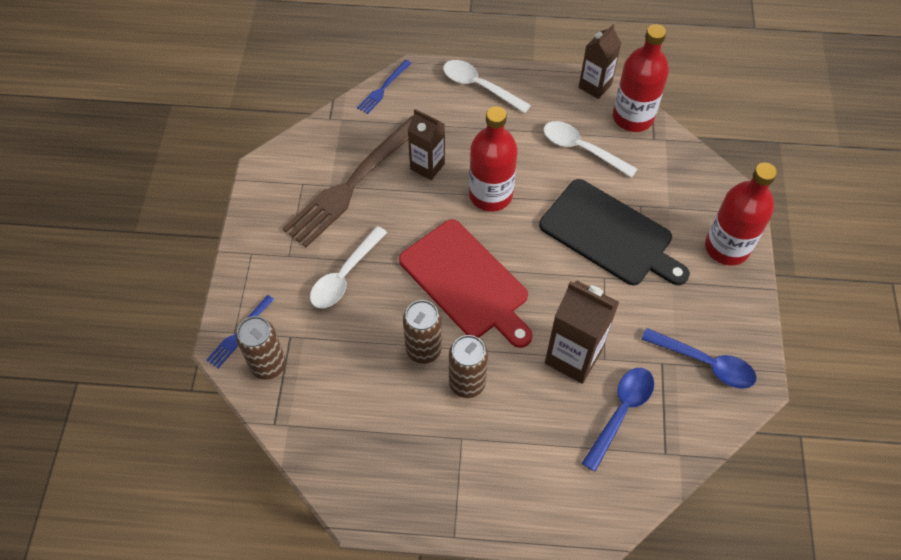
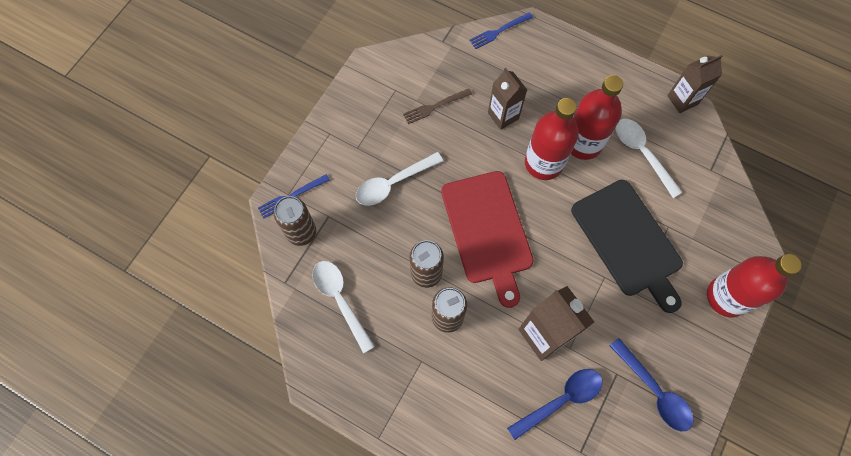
camera: 25 degrees right, 10 degrees up
(352, 184) = (435, 106): brown fork -> brown fork, size x0.45
(479, 86) = (580, 61): white spoon -> white spoon (340, 300)
(633, 117) = (702, 142): red bottle -> red bottle (583, 143)

